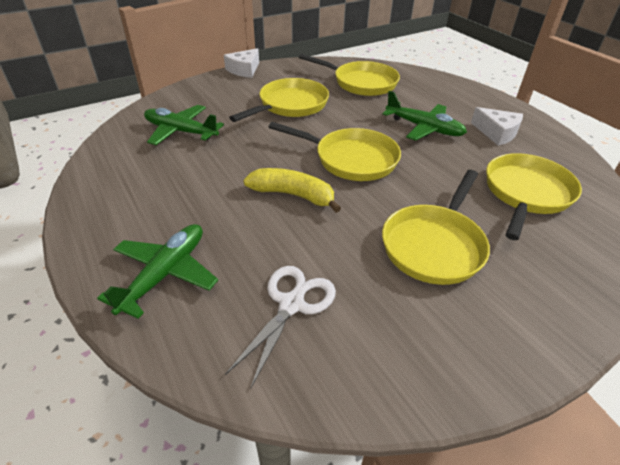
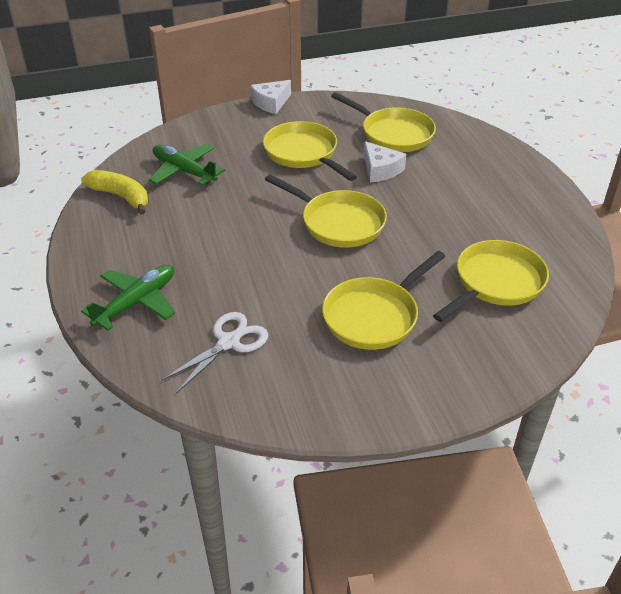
camera: 15 degrees right, 0 degrees up
(290, 105) = (303, 153): yellow pan -> yellow pan turned 90 degrees counterclockwise
(293, 195) = (267, 251): yellow banana -> yellow banana (121, 196)
(424, 128) = (433, 198): green plane -> none
(497, 133) = (510, 214): white cheese -> white cheese (380, 170)

